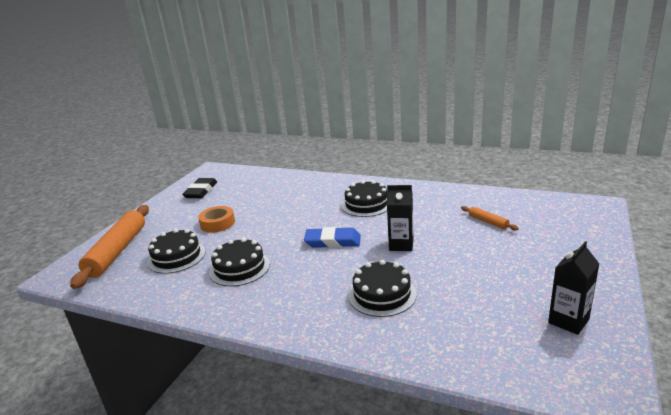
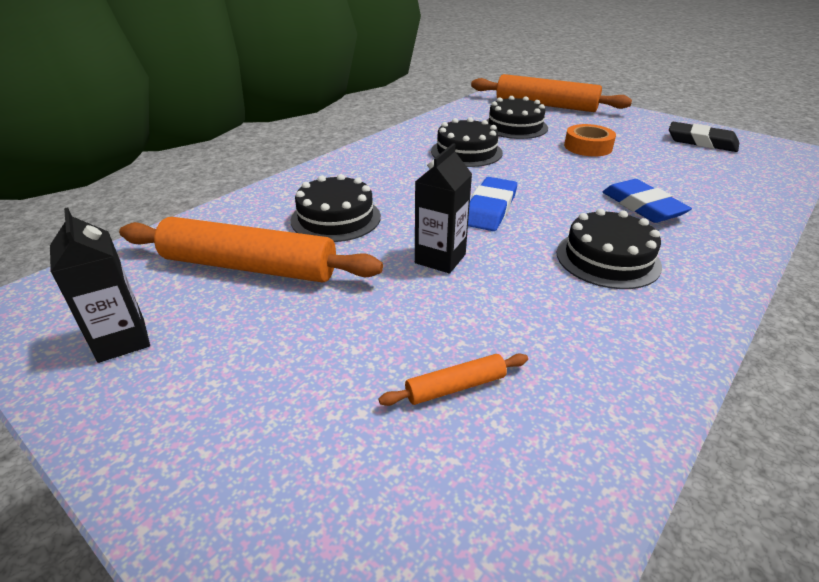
camera: 105 degrees right, 10 degrees up
(304, 201) = (642, 206): none -> blue eraser
(465, 307) = (249, 267): none -> orange rolling pin

